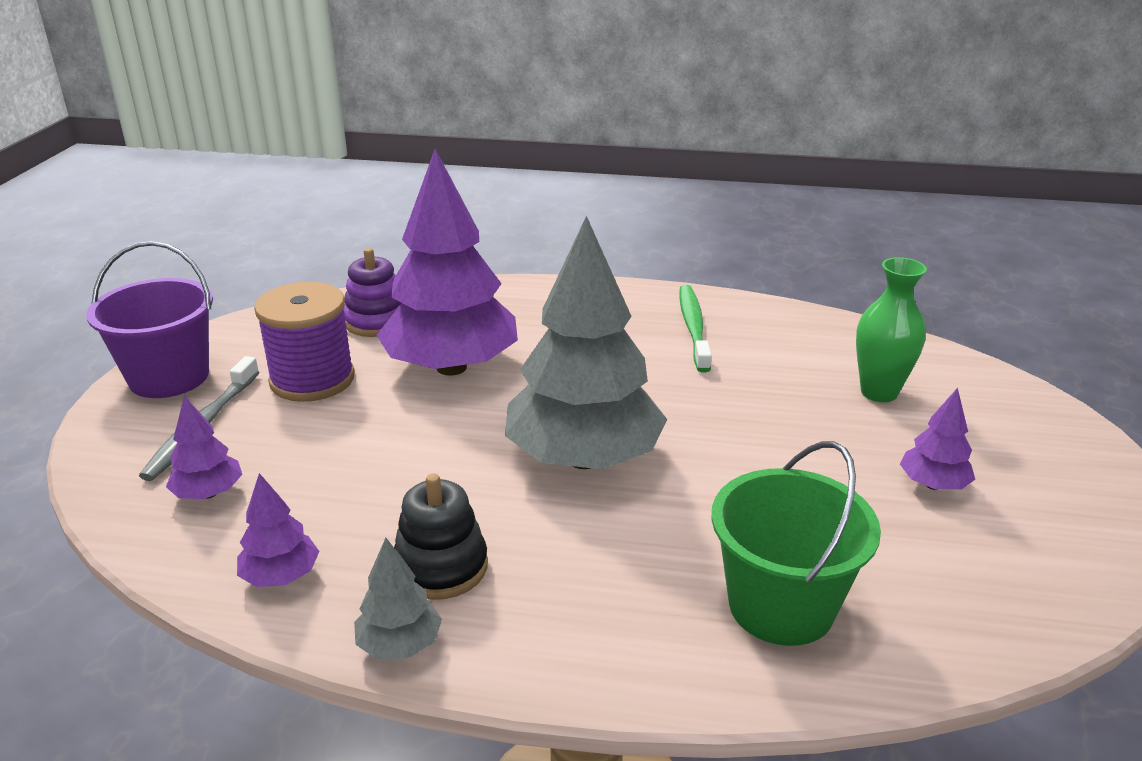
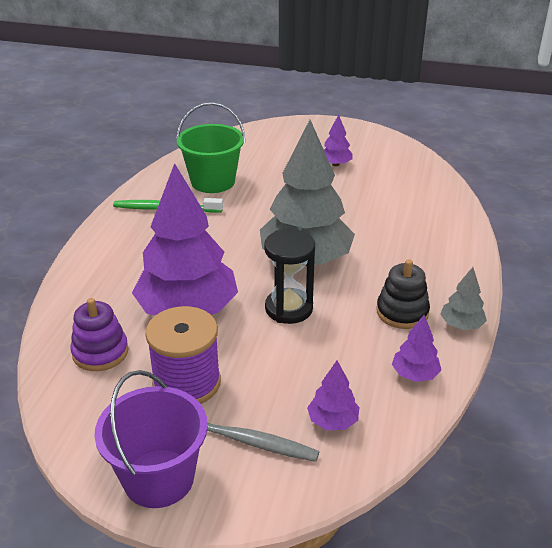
camera: 85 degrees left, 5 degrees up
(454, 447) = (289, 308): none -> black hourglass
(781, 606) = (420, 214): green bucket -> green bucket (213, 181)
(879, 392) = (255, 163): green vase -> none

